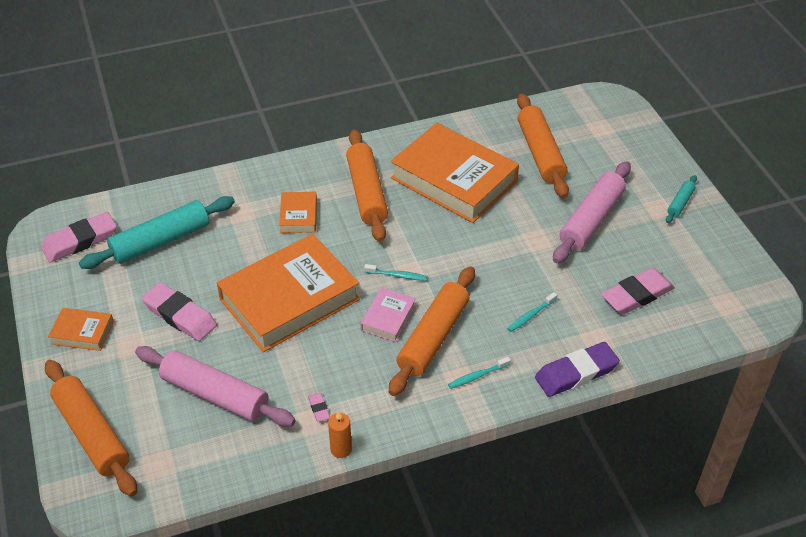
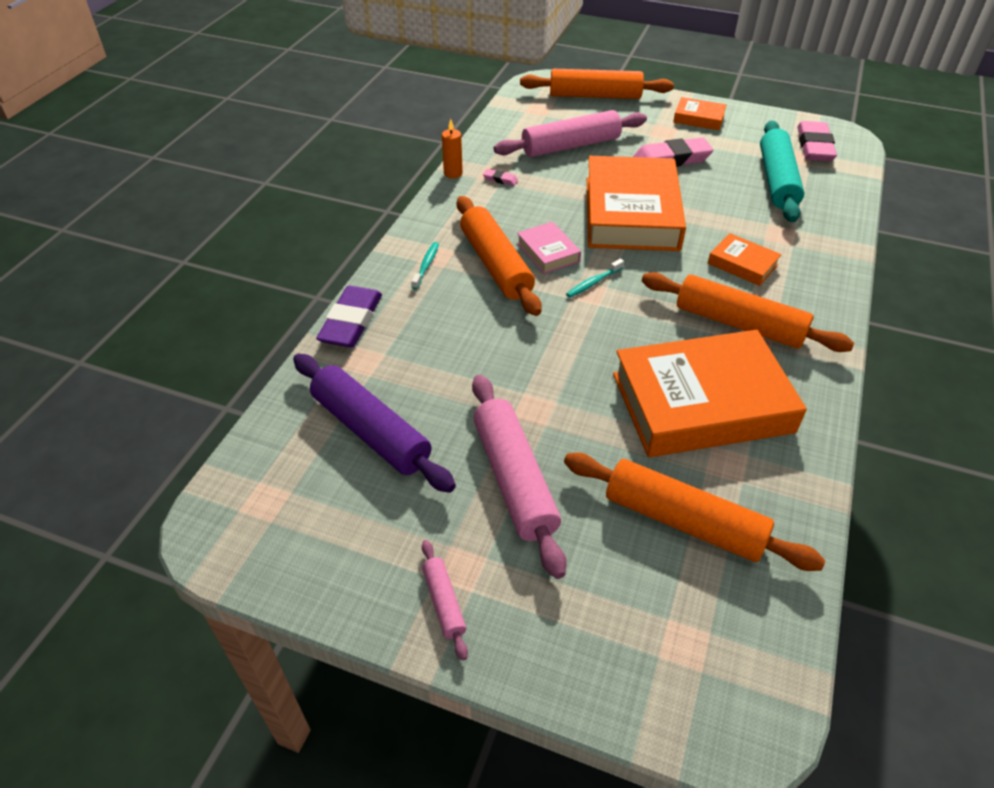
camera: 130 degrees right, 0 degrees up
(82, 332) = (698, 118): orange book -> orange book turned 60 degrees clockwise
(530, 315) = (445, 336): turquoise toothbrush -> none
(637, 295) = (371, 431): pink eraser -> purple rolling pin
(680, 203) = (444, 602): turquoise rolling pin -> pink rolling pin

